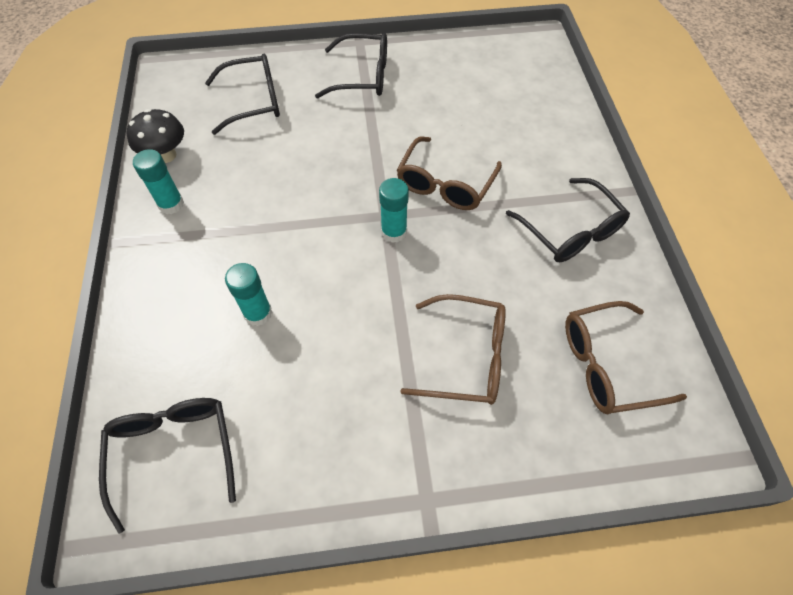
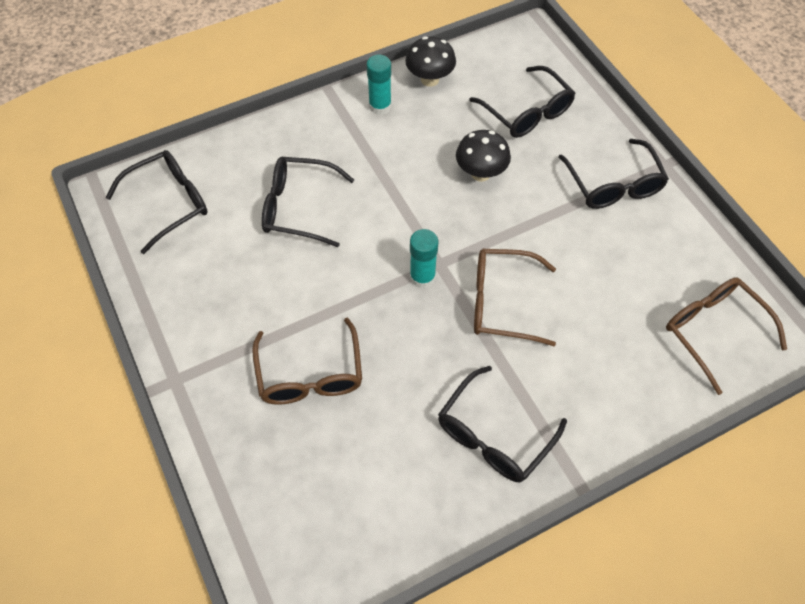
camera: 70 degrees right, 0 degrees up
(258, 313) = (298, 207): turquoise glue stick -> black glasses
(302, 154) = (480, 173): none -> black mushroom
(606, 365) = (342, 499): brown glasses -> brown glasses (713, 331)

